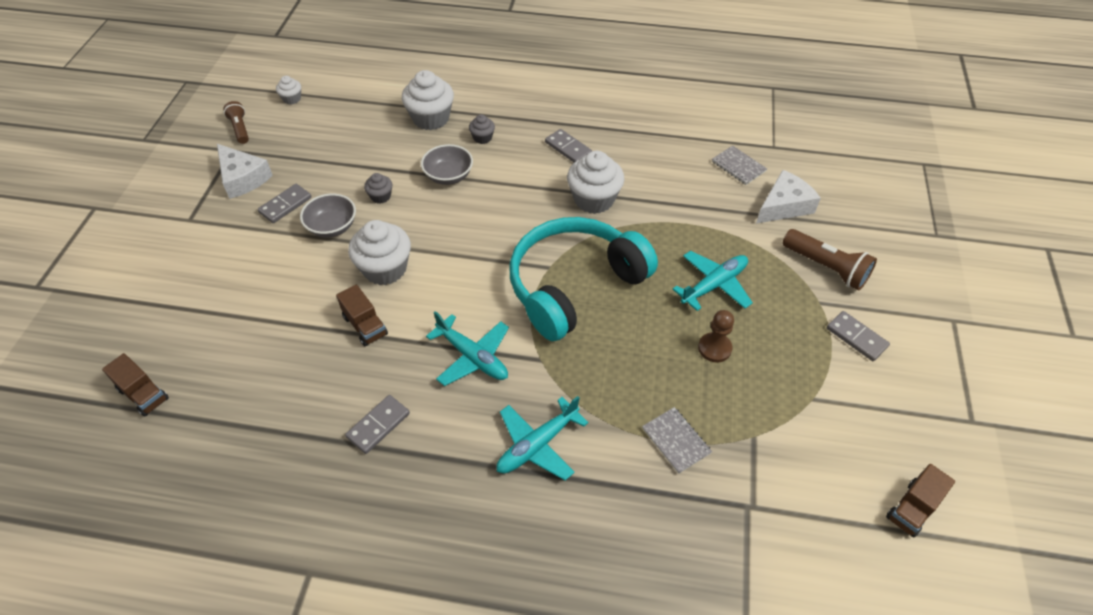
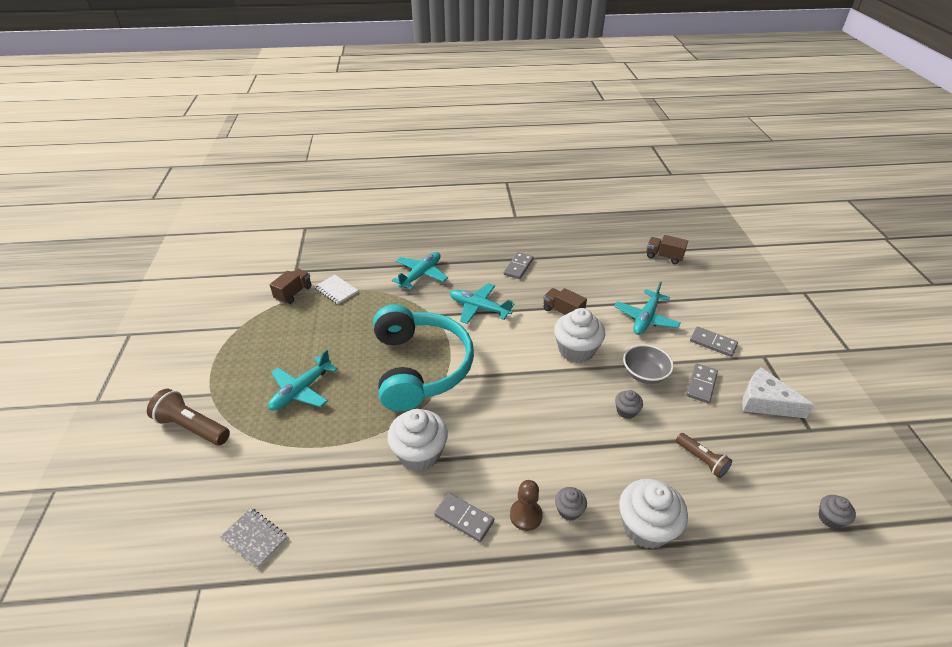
camera: 165 degrees right, 10 degrees down
(240, 129) = (834, 458): brown flashlight -> brown flashlight (702, 460)
(270, 292) = (645, 318): none -> turquoise plane
(292, 99) = (830, 518): white cupcake -> grey cupcake
(448, 176) = (577, 448): grey bowl -> none
(574, 285) = (420, 367): turquoise headphones -> turquoise headphones turned 45 degrees counterclockwise
(676, 441) = (336, 290): grey notebook -> white notebook
(714, 348) = (306, 344): brown pawn -> brown pawn (526, 515)
(784, 206) = (213, 490): white cheese -> none
(856, 337) = (190, 372): grey domino -> grey domino (713, 343)
(912, 509) = (197, 285): brown truck -> brown truck (293, 293)

